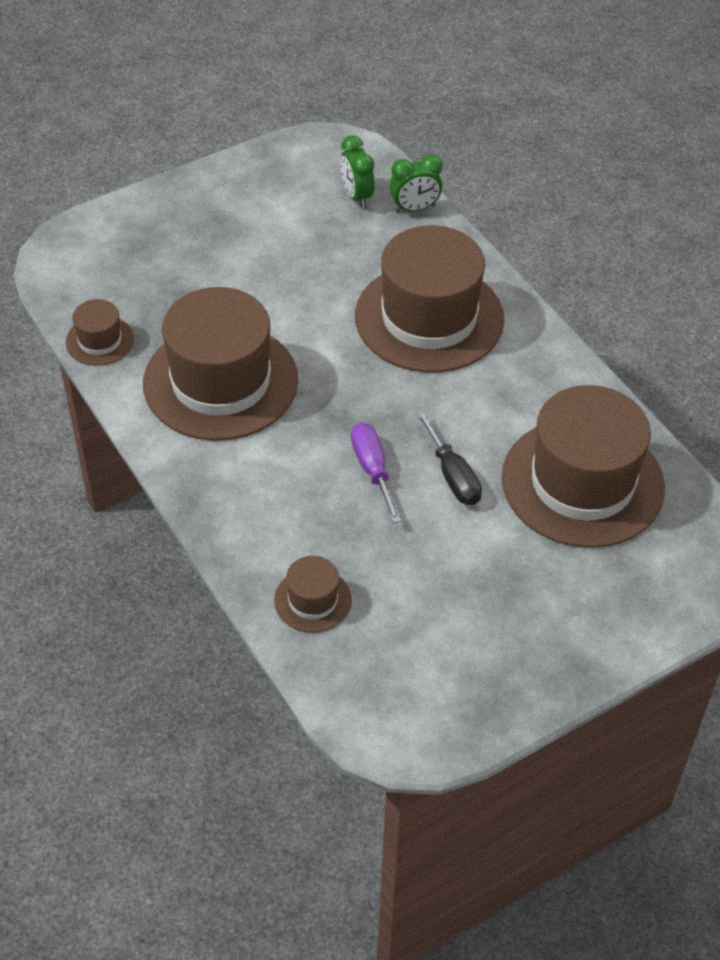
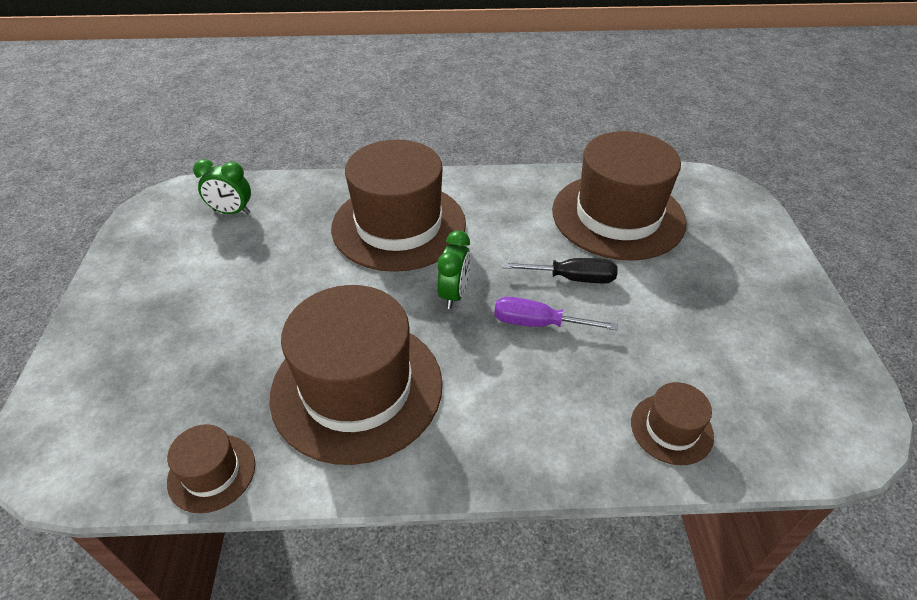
camera: 60 degrees left, 5 degrees down
(414, 208) = (280, 188): green clock -> green clock (454, 294)

